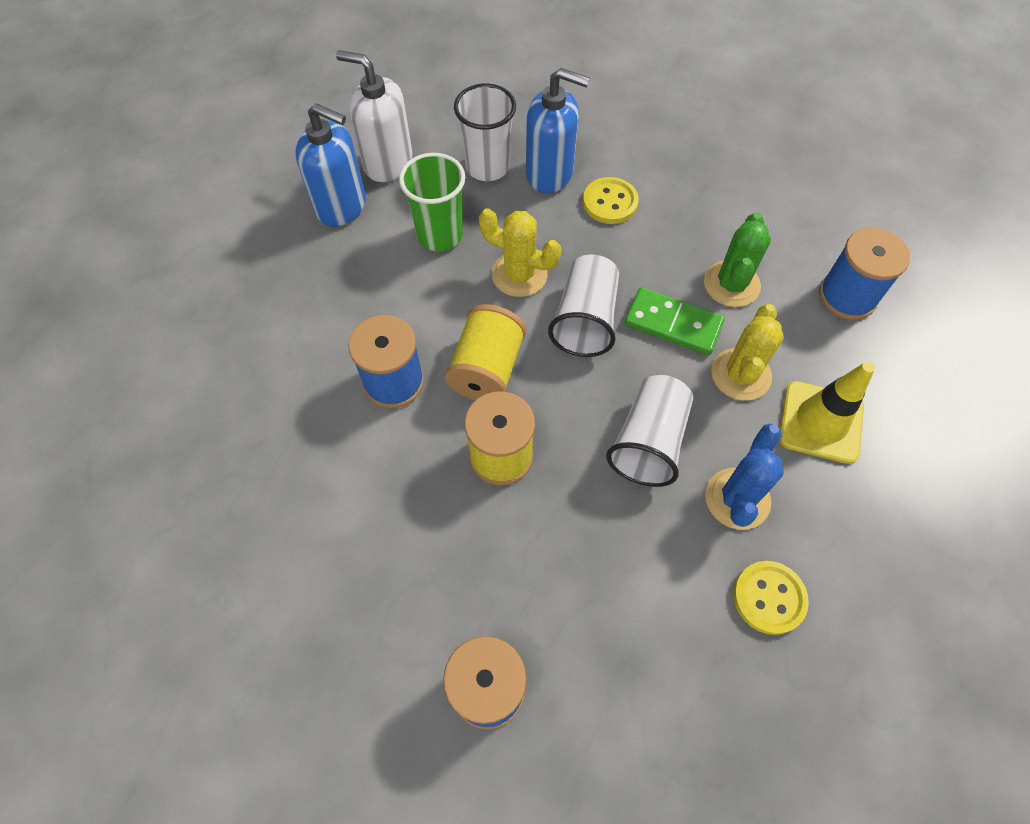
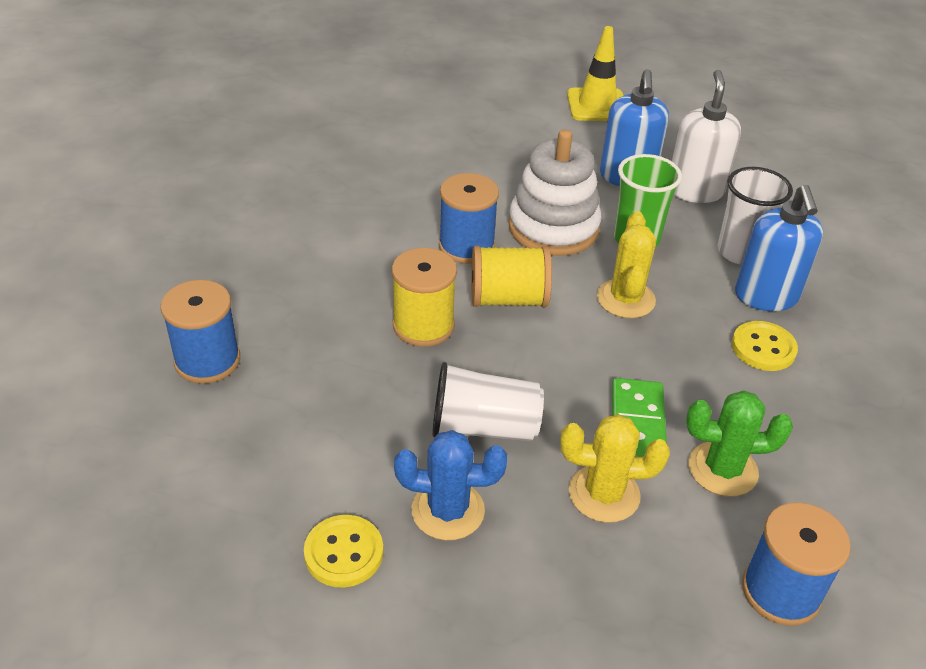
camera: 70 degrees right, 20 degrees down
(395, 296) = (553, 228): none -> white stacking toy
(585, 320) = (601, 355): white cup -> none
(820, 422) = (578, 579): yellow traffic cone -> yellow traffic cone (597, 105)

